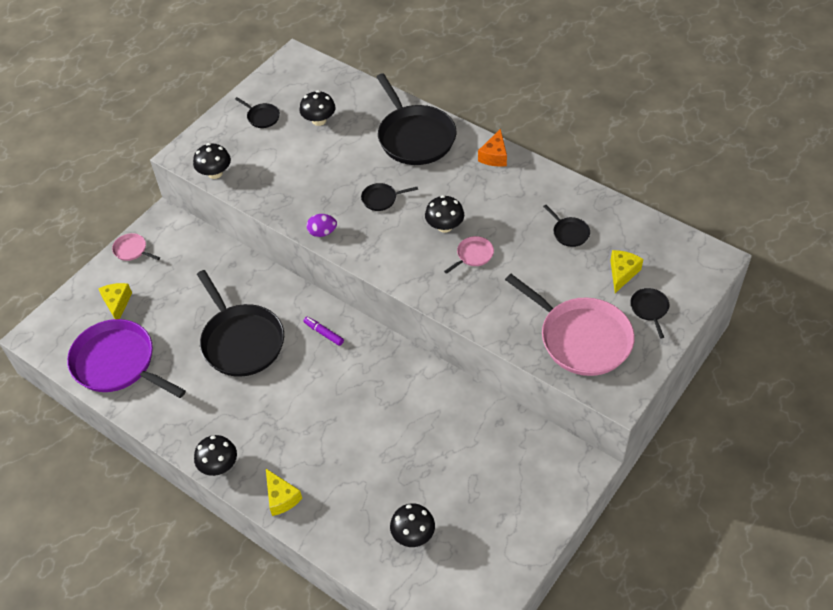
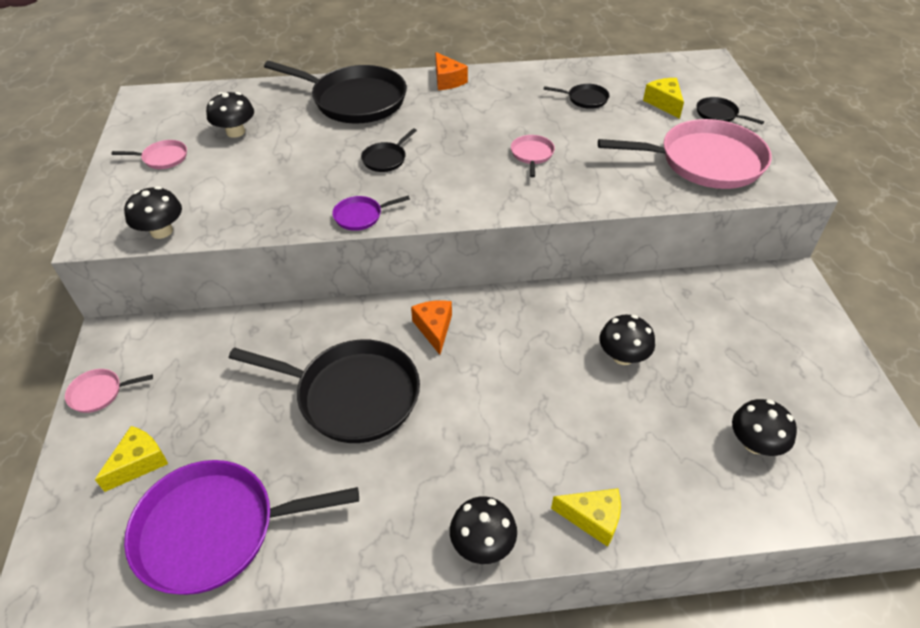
camera: 45 degrees left, 5 degrees down
(117, 303) = (139, 463): yellow cheese -> yellow cheese turned 90 degrees clockwise
(262, 117) = (163, 158): black pan -> pink pan
(322, 232) = (360, 216): purple egg -> purple pan
(323, 333) = (434, 328): purple marker -> orange cheese
(444, 226) = (476, 148): black mushroom -> black mushroom (623, 356)

